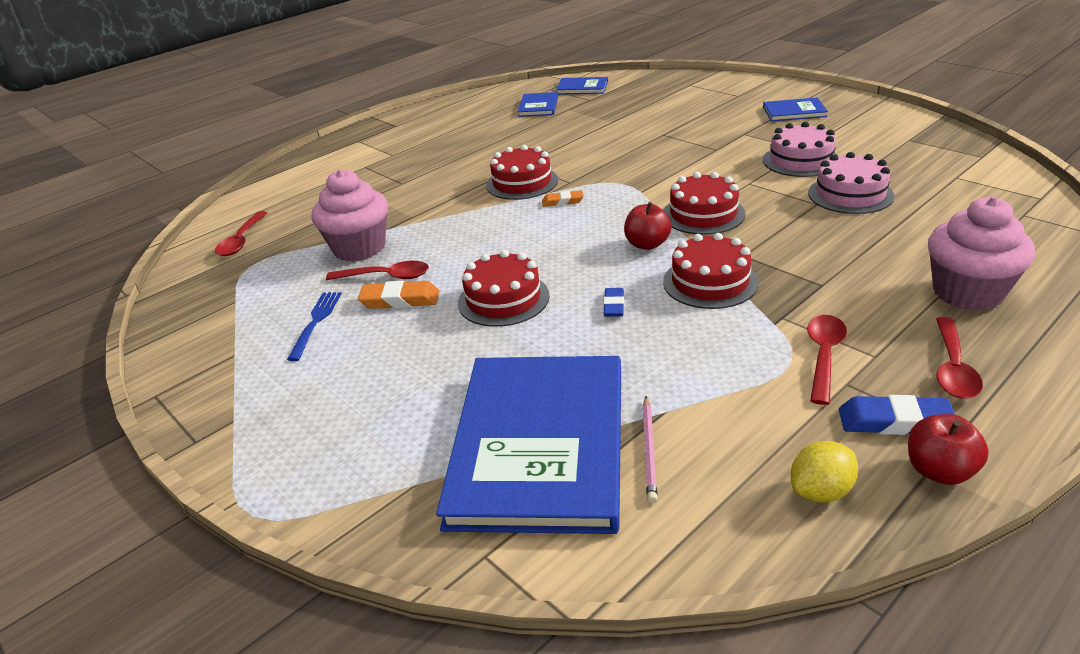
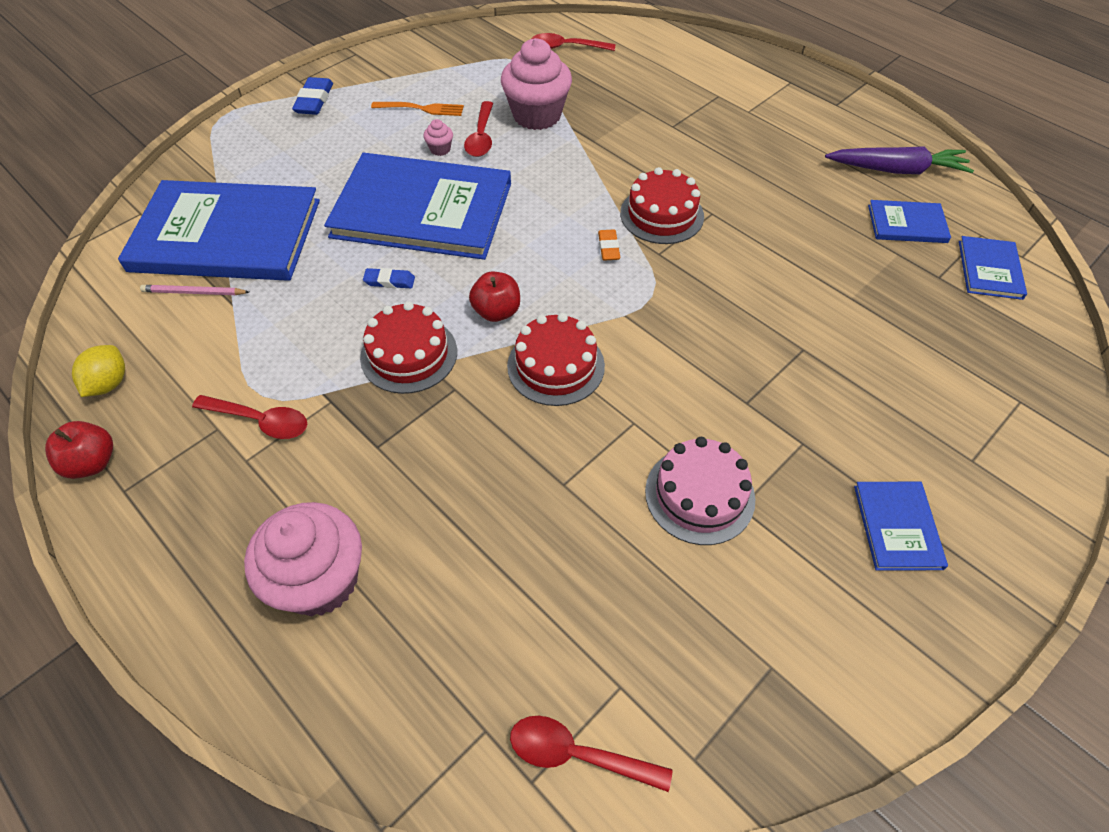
camera: 85 degrees right, 20 degrees up
(316, 322) = (421, 109): blue fork -> orange fork
(400, 300) = (440, 149): orange eraser -> pink cupcake
(480, 108) = (896, 170): none -> purple carrot
(503, 299) = (422, 210): red cake -> blue book
(821, 491) = (109, 383): yellow lemon -> yellow lemon turned 45 degrees clockwise
(850, 194) = (583, 528): pink cake -> none
(894, 421) = (157, 450): blue eraser -> blue eraser (314, 100)
(953, 368) = (204, 517): red spoon -> red spoon (577, 754)

